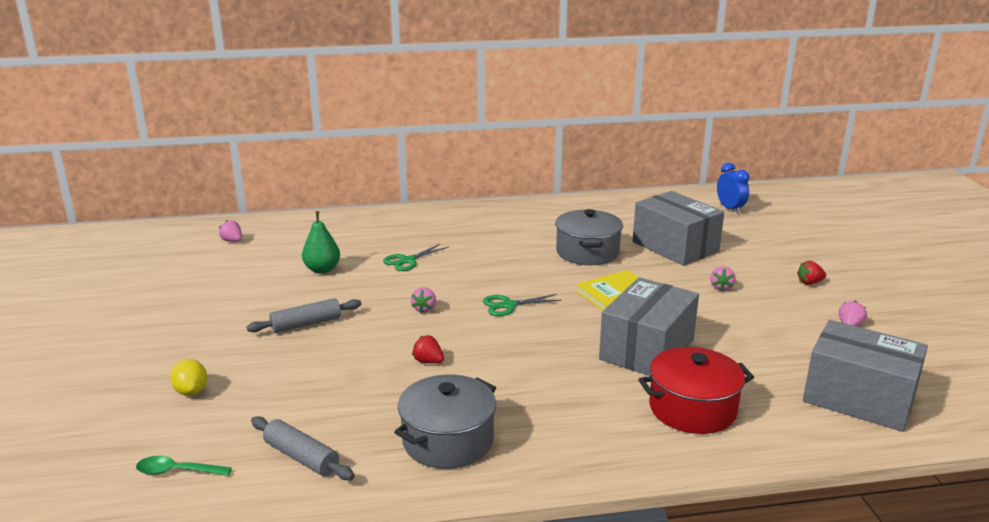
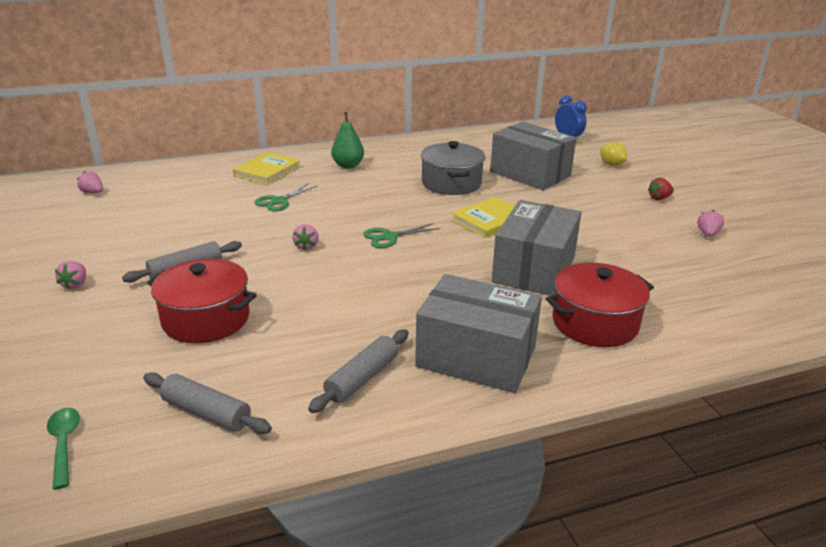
camera: 10 degrees left, 5 degrees up
(177, 471) = (64, 444): green spoon -> green spoon turned 75 degrees clockwise
(191, 391) = (69, 351): yellow lemon -> yellow lemon (611, 164)
(316, 372) = (206, 319): none -> red pot
(322, 270) = (193, 215): green pear -> green pear (348, 165)
(403, 228) = (267, 171): none -> yellow book
(428, 361) = (322, 298): red strawberry -> none
(448, 441) = (362, 378): grey pot -> grey rolling pin
(721, 287) = (583, 207): pink strawberry -> pink strawberry (75, 284)
(859, 398) = (741, 299): grey box -> grey box (476, 357)

